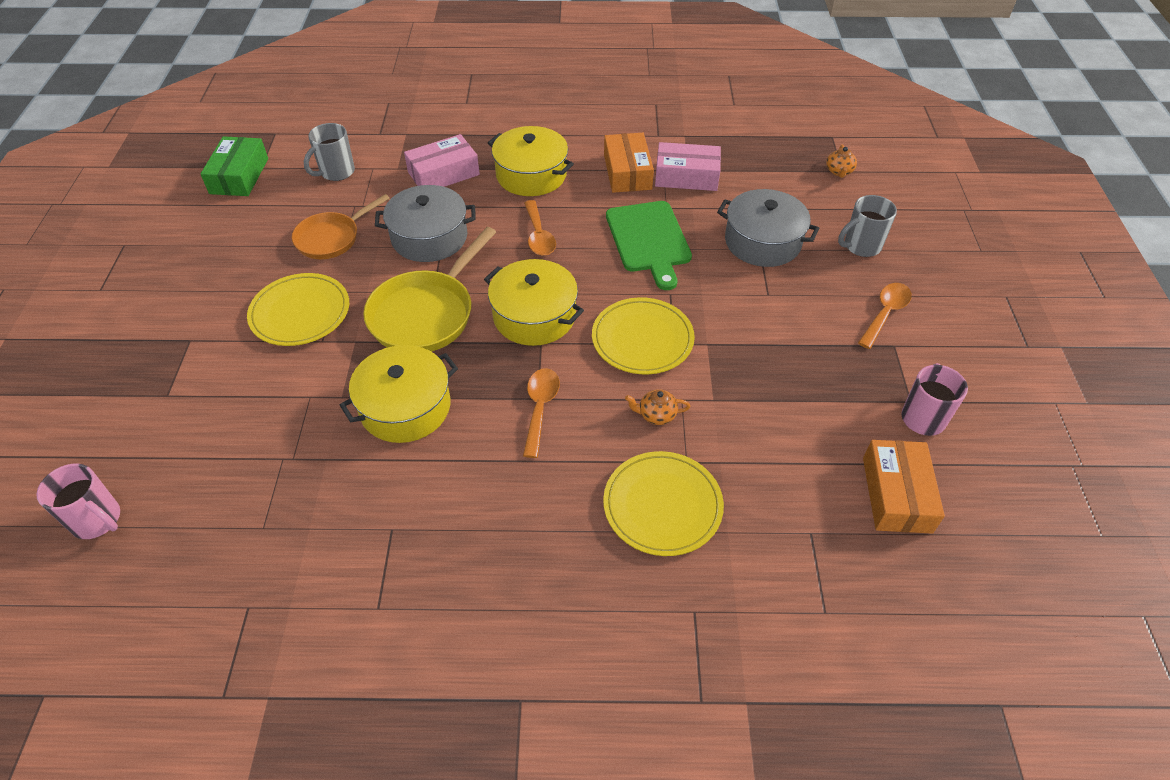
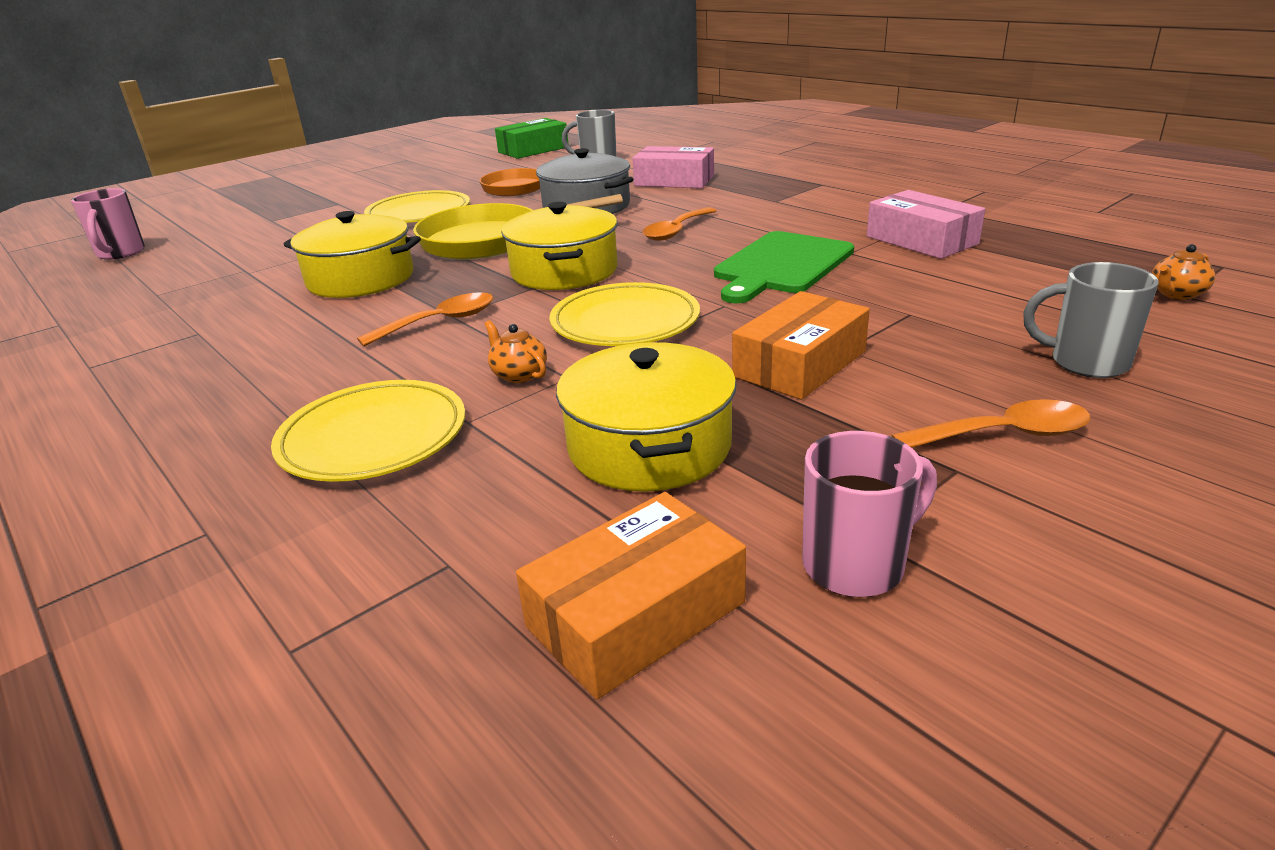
camera: 50 degrees right, 20 degrees down
(531, 175) = (749, 199): yellow pot -> yellow pot (649, 446)
(627, 172) = (854, 221): orange box -> orange box (800, 364)
(762, 242) = (925, 310): grey pot -> none

